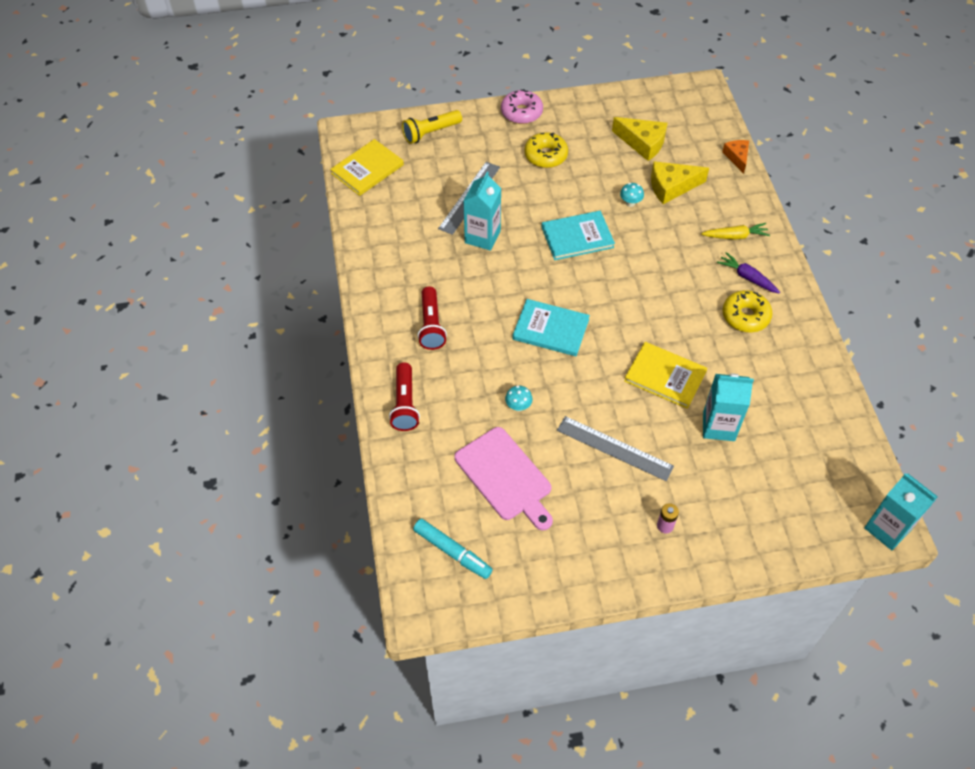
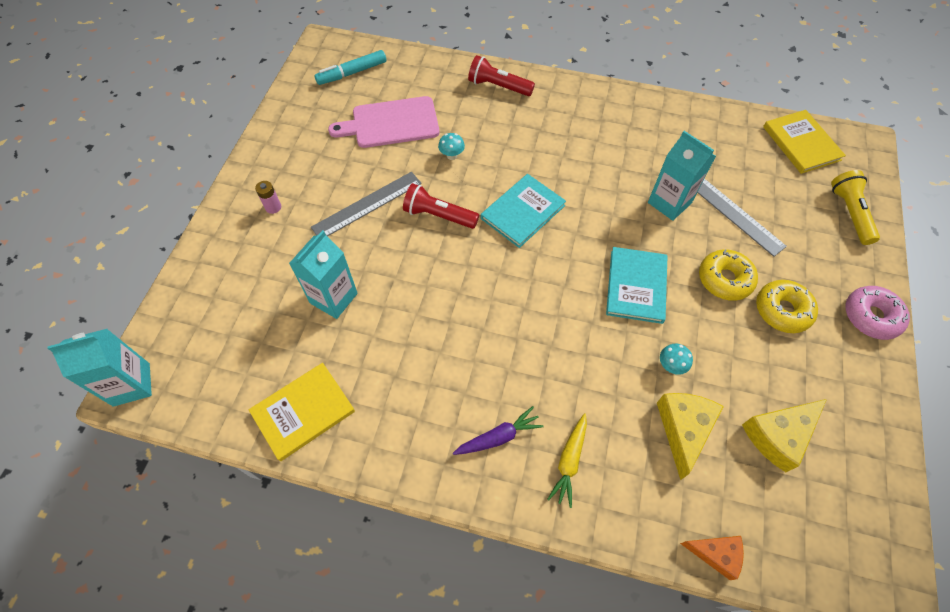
camera: 115 degrees right, 5 degrees up
(431, 325) = (572, 128): red flashlight -> red flashlight (439, 215)
(665, 376) = (415, 281): yellow book -> yellow book (303, 412)
(745, 316) = (445, 401): yellow donut -> yellow donut (724, 279)

